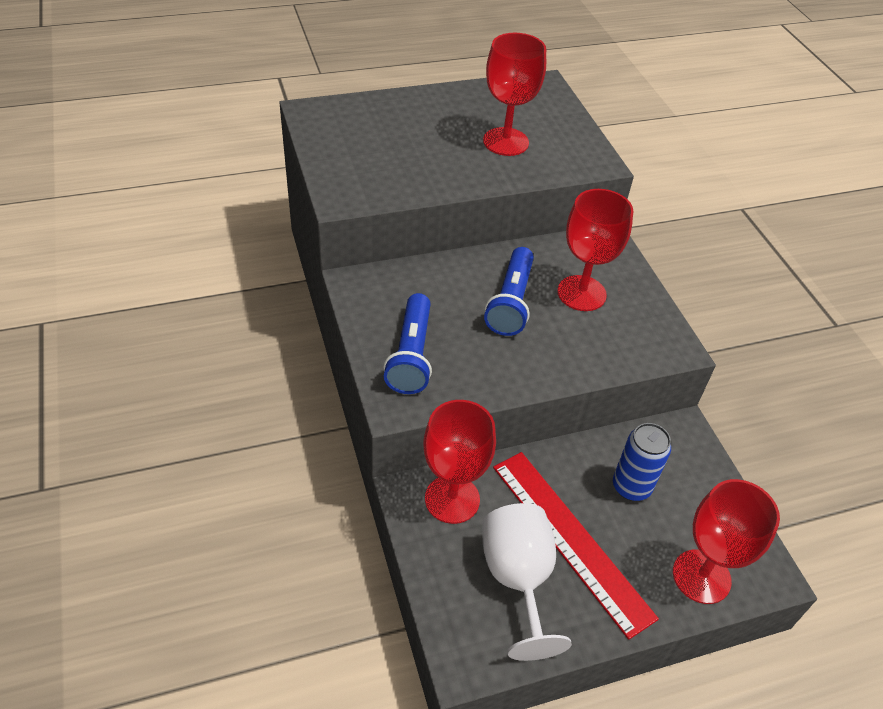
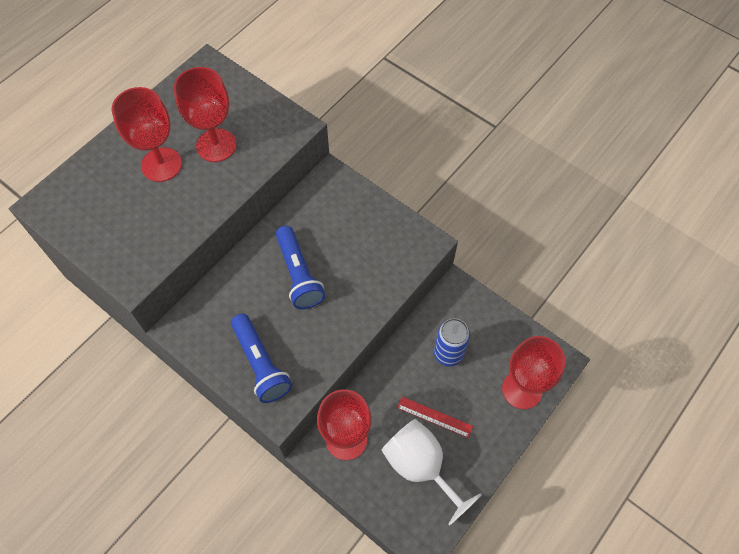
camera: 30 degrees left, 15 degrees up
(571, 539) = (434, 417): red ruler -> red ruler, size x0.48
(581, 293) = (341, 236): red goblet -> red goblet (161, 164)

